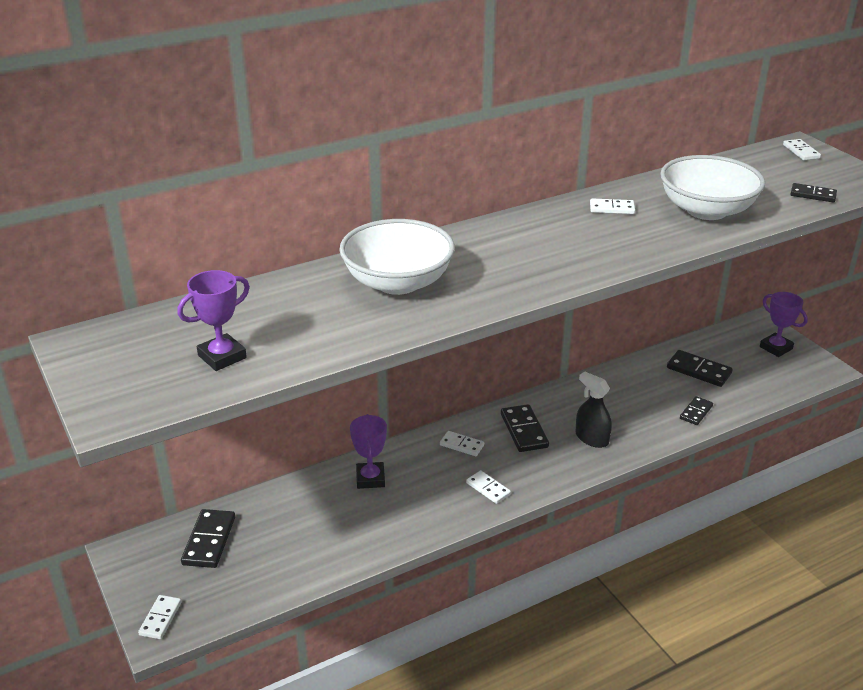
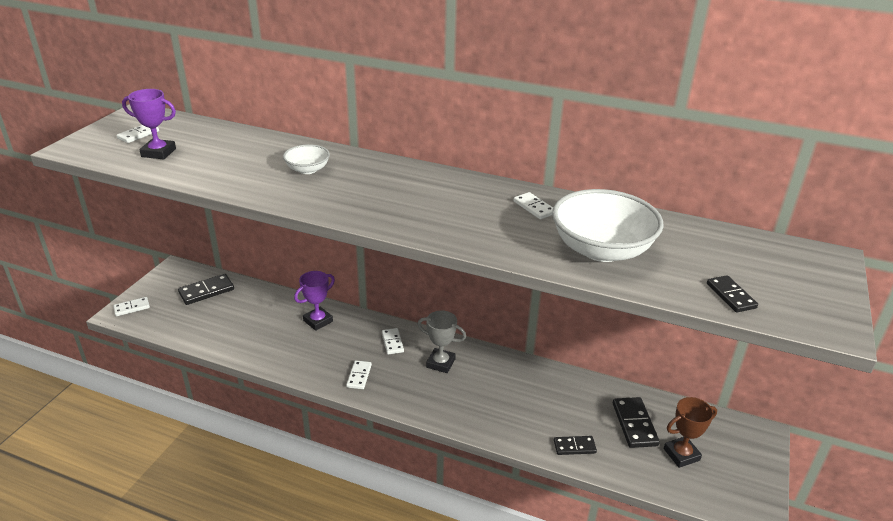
camera: 50 degrees right, 0 degrees up
(398, 282) = (307, 170): white bowl -> white bowl, size x0.50
(524, 430) = (440, 363): black domino -> grey trophy
(591, 438) = (471, 401): black spray bottle -> none
(748, 368) = (681, 454): none -> brown trophy
(776, 348) = (738, 461): purple trophy -> none
(801, 152) = (814, 263): white domino -> white domino (138, 135)

